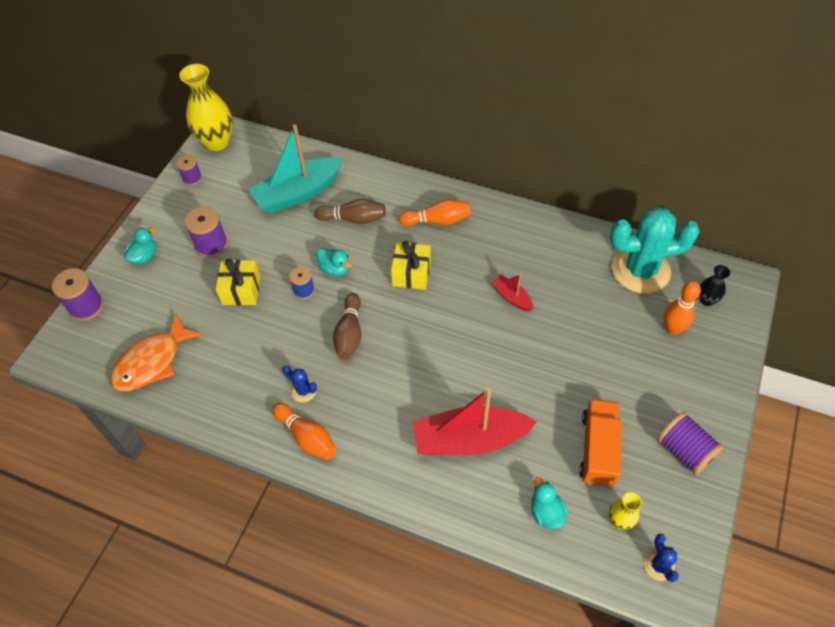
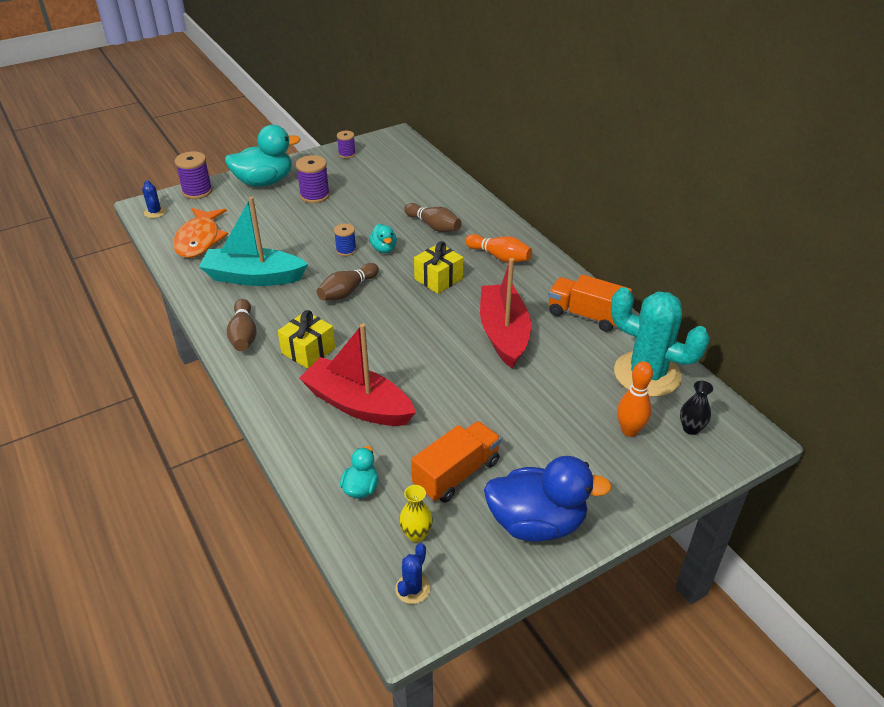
camera: 35 degrees right, 15 degrees down
(144, 256) = (264, 182): turquoise duck -> turquoise duck, size x2.04
(152, 362) = (199, 240): orange fish -> orange fish turned 75 degrees counterclockwise
(217, 142) = (388, 141): yellow vase -> none
(241, 290) = (303, 229): yellow gift -> yellow gift (308, 351)
(298, 193) = (410, 193): turquoise boat -> turquoise boat (253, 277)
(303, 391) = (274, 307): blue cactus -> blue cactus (155, 212)
(307, 437) = (244, 335): orange bowling pin -> brown bowling pin
(512, 297) = (503, 333): red boat -> red boat, size x2.14
(554, 241) = (586, 315): none -> orange truck
(684, 451) = (536, 523): purple spool -> blue duck

